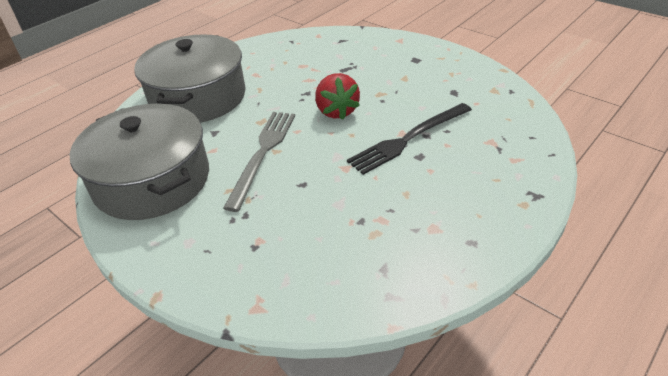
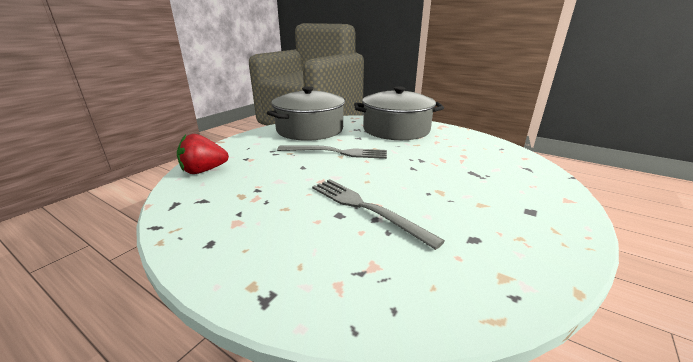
camera: 80 degrees right, 15 degrees down
(336, 111) = (399, 173): red strawberry -> red strawberry (204, 171)
(408, 139) = (365, 208): black fork -> grey fork

